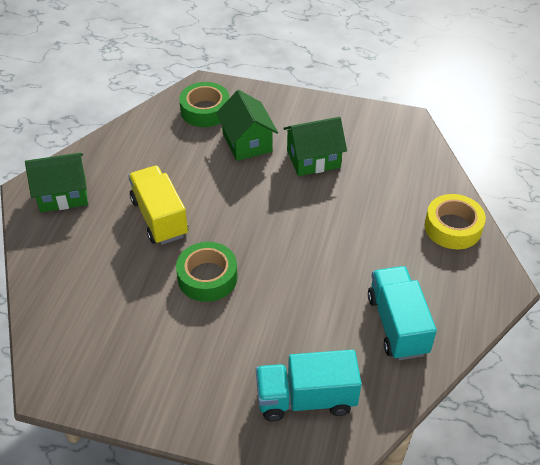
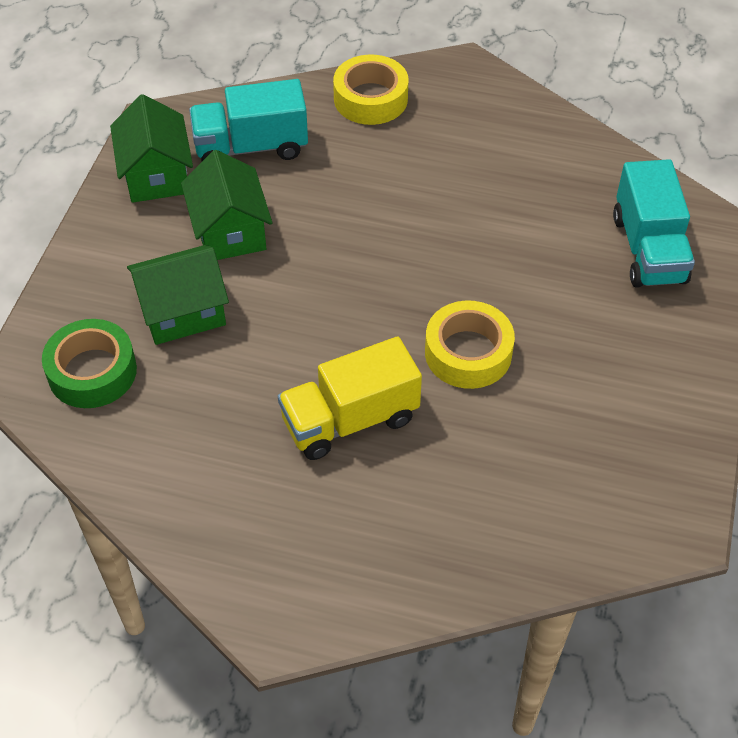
camera: 90 degrees left, 5 degrees up
(63, 194) = (292, 569): green house -> green house (156, 175)
(207, 277) = (468, 353): green tape -> yellow tape
(397, 325) = (531, 162): turquoise truck -> turquoise truck (251, 147)

